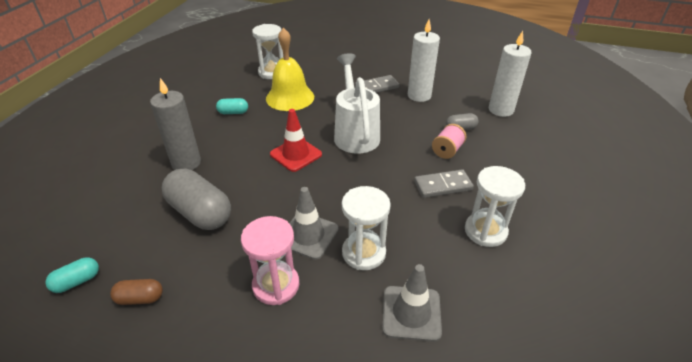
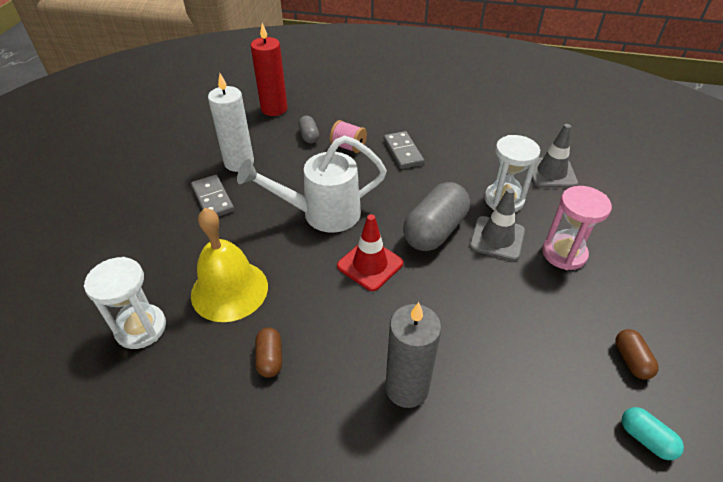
camera: 95 degrees left, 5 degrees up
(200, 212) = (496, 340): grey capsule -> grey capsule (434, 230)
(233, 112) = (270, 358): turquoise capsule -> brown capsule
(485, 231) = (454, 133): white hourglass -> none
(501, 110) = (274, 109): white candle -> red candle

